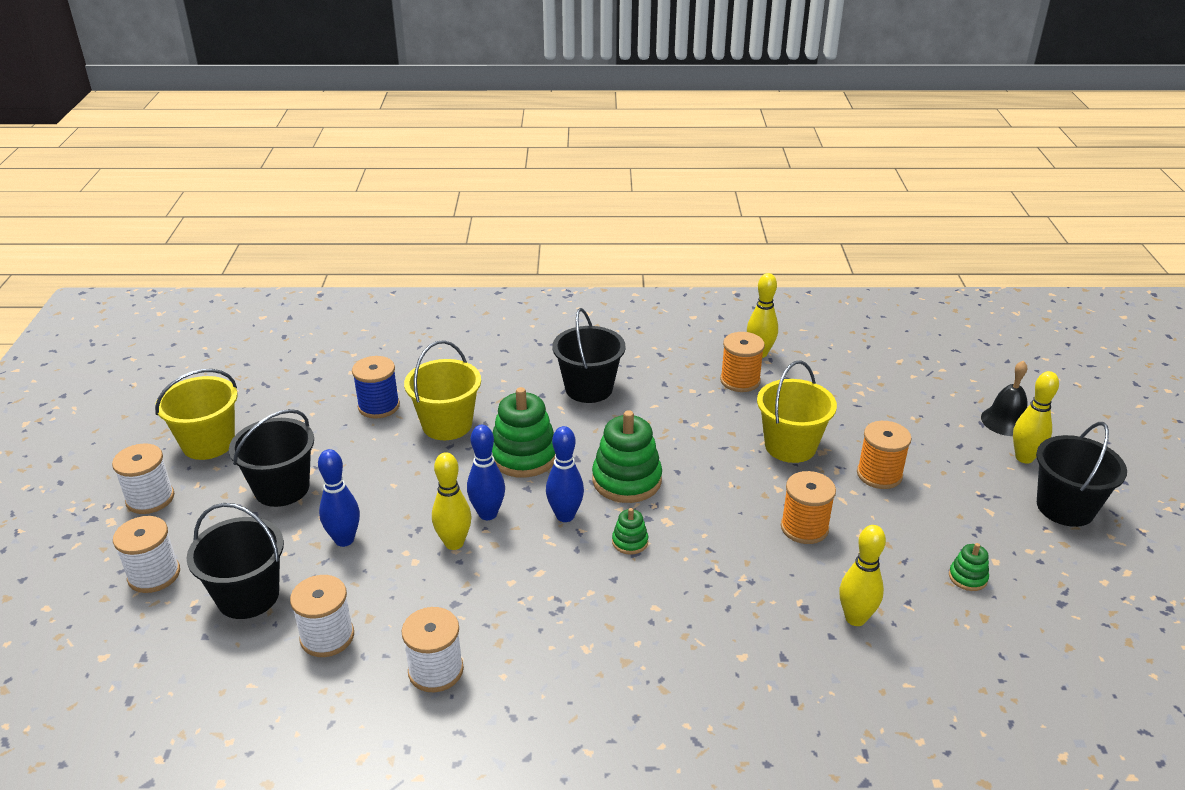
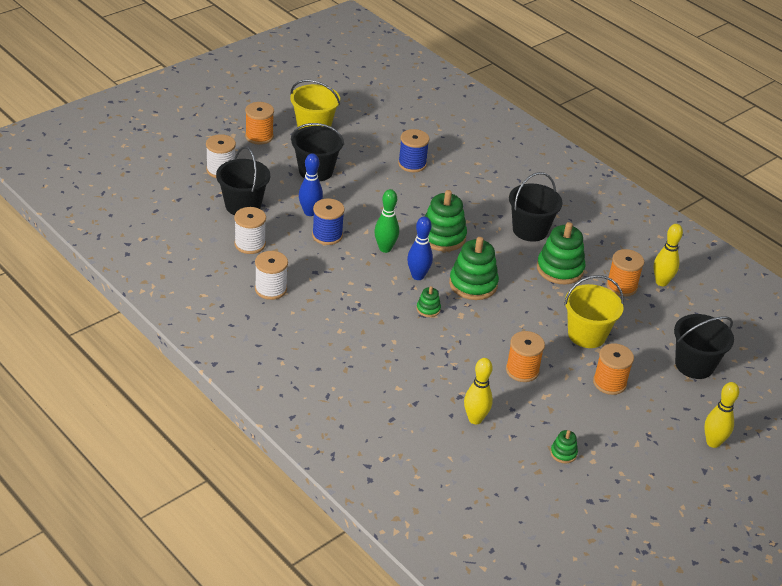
camera: 45 degrees right, 5 degrees up
(150, 499) = (259, 136): white spool -> orange spool
(404, 550) = (327, 235): none -> blue spool
(447, 424) = (430, 196): yellow bucket -> none
(454, 543) = (351, 249): yellow bowling pin -> none
(488, 514) = (385, 248): blue bowling pin -> green bowling pin
(671, 404) = (560, 269): none -> green stacking toy
(1005, 421) = (742, 421): black bell -> none
(1065, 507) = (684, 477): black bucket -> black bucket (694, 365)

